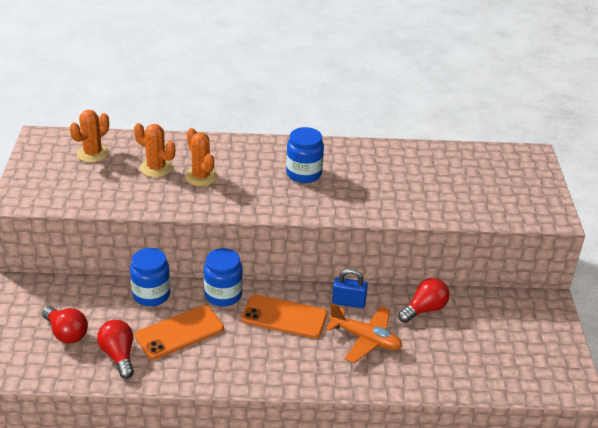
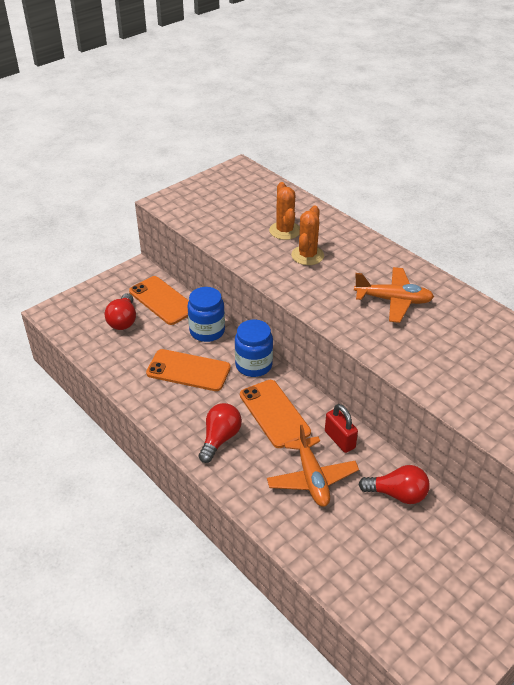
camera: 50 degrees right, 5 degrees up
(78, 296) = (162, 300): none -> orange phone
(93, 153) = (257, 196): orange cactus -> none
(119, 355) = (132, 358): red light bulb -> red light bulb (220, 438)
(304, 174) = (393, 300): blue jar -> orange plane
(348, 302) = (339, 439): blue padlock -> red padlock

